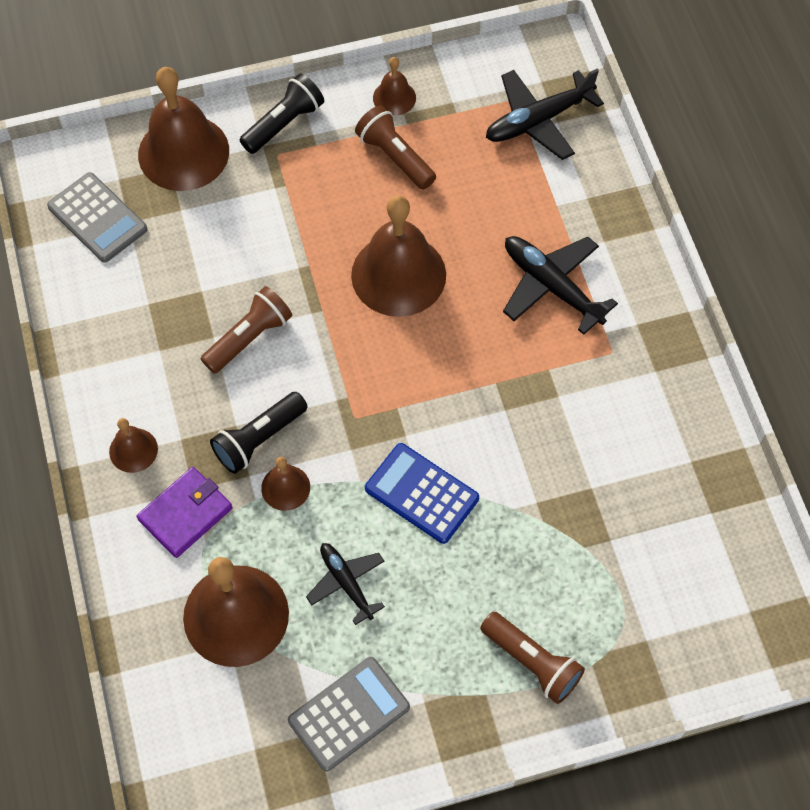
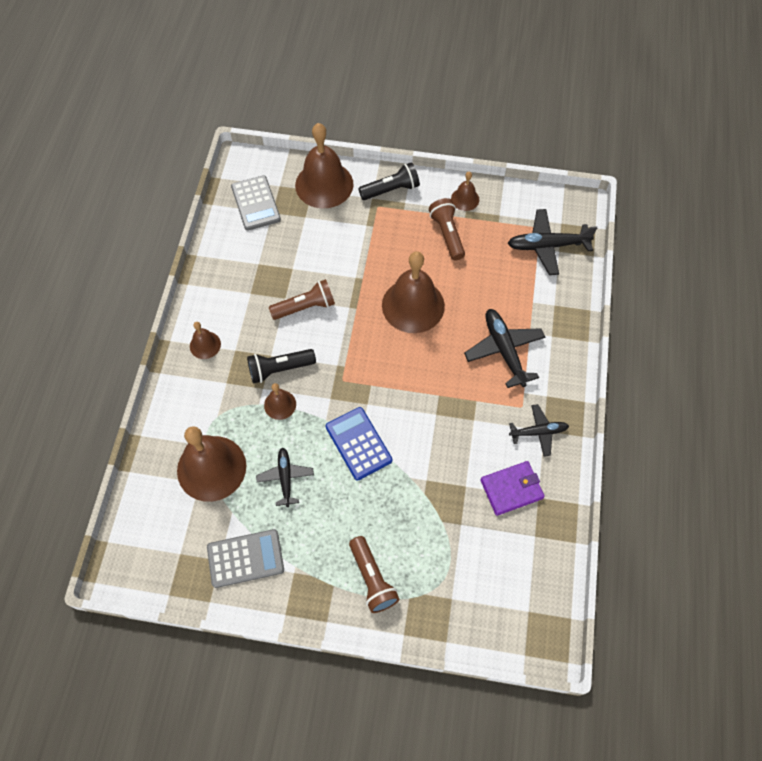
camera: 25 degrees right, 0 degrees up
(185, 514) = (214, 395): purple wallet -> purple wallet (511, 489)
(650, 376) = (538, 432): none -> black plane

